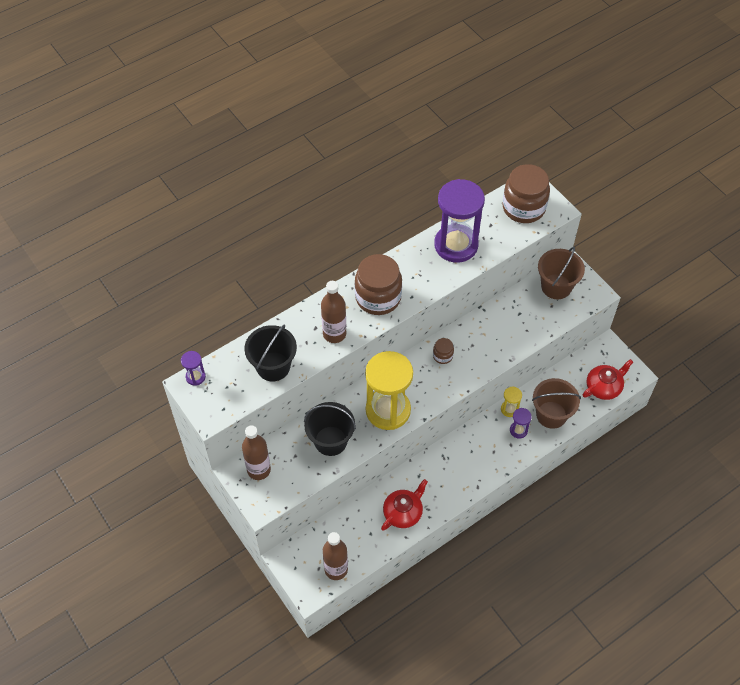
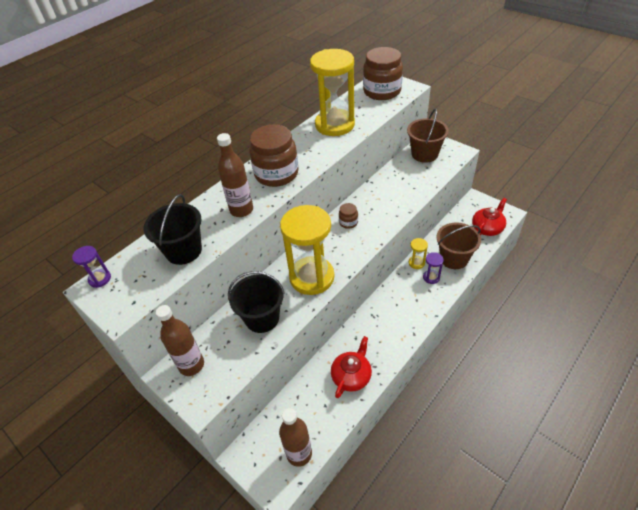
camera: 10 degrees left, 10 degrees down
(456, 245) = (335, 125): purple hourglass -> yellow hourglass

